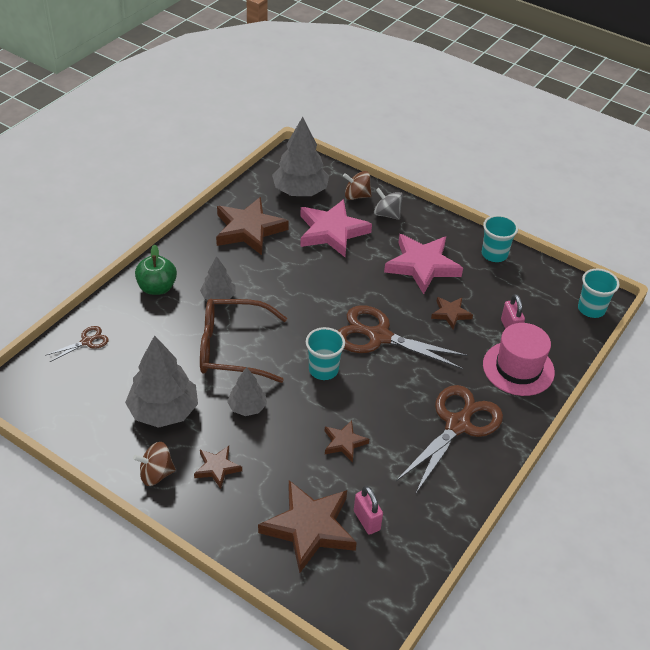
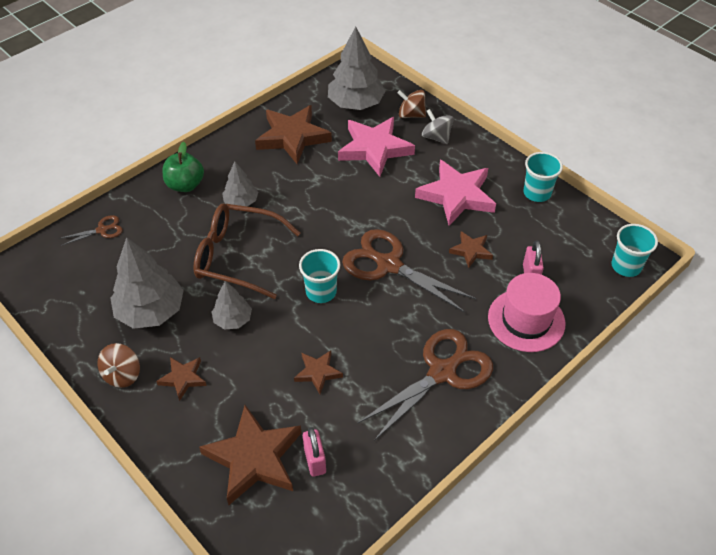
camera: 15 degrees right, 5 degrees up
(156, 474) = (122, 375): brown spinning top -> brown spinning top turned 75 degrees counterclockwise

